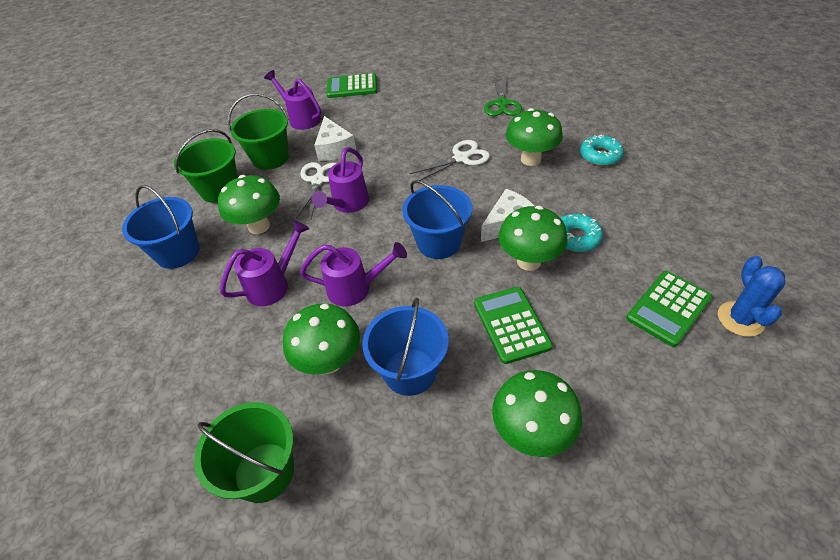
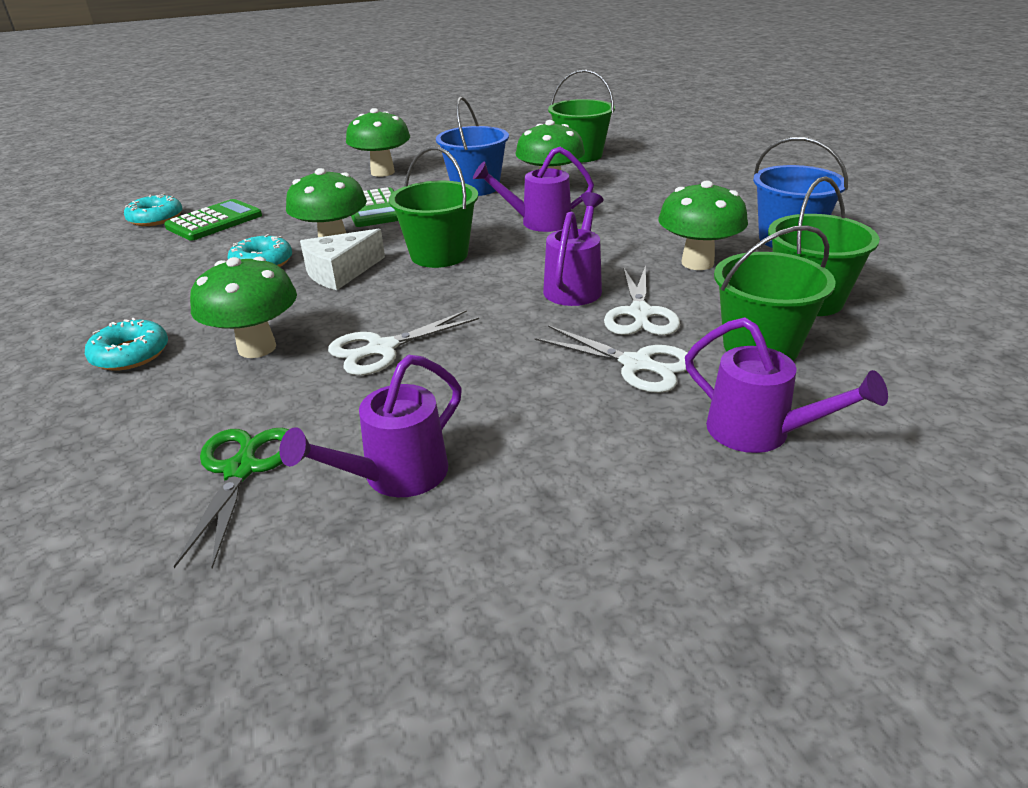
camera: 175 degrees right, 15 degrees down
(273, 285) = (636, 221): purple watering can -> purple watering can (395, 476)
(334, 148) = (637, 364): white cheese -> white scissors
(352, 87) = (671, 542): green calculator -> none
(438, 242) = (439, 255): blue bucket -> green bucket
(740, 319) = (156, 218): blue cactus -> turquoise donut

